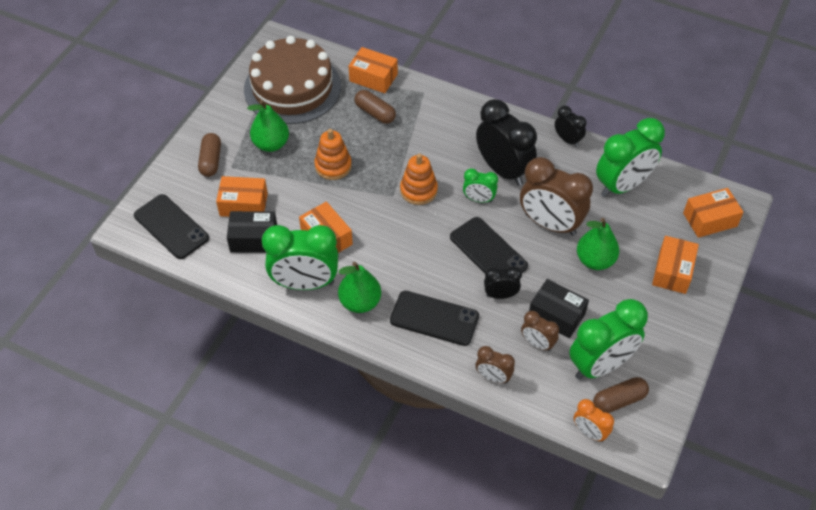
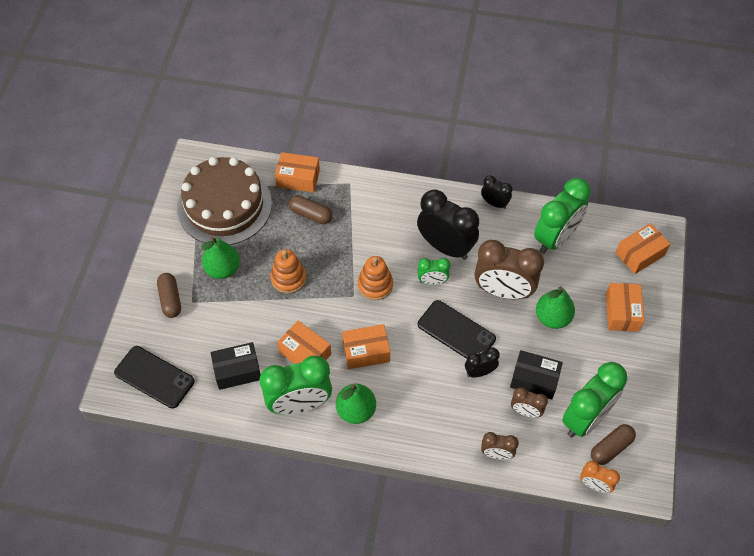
camera: 15 degrees left, 5 degrees up
(243, 204) = (216, 338): orange box -> orange box (366, 352)
(434, 318) = (428, 409): black phone -> none

